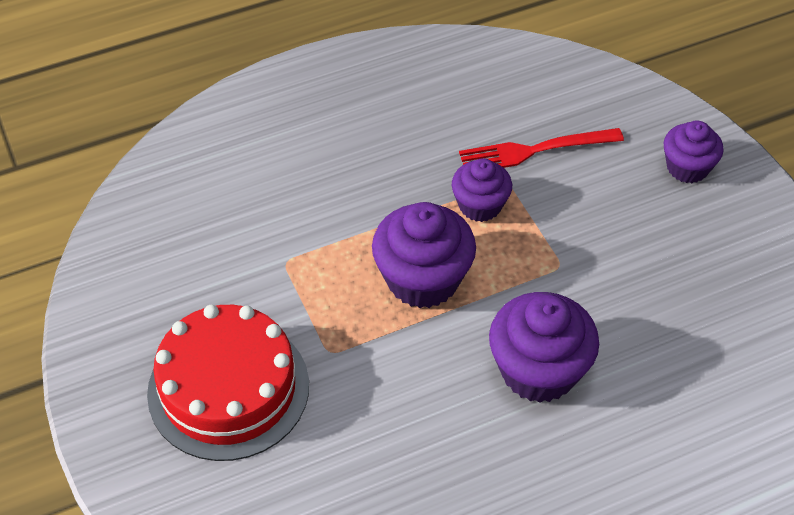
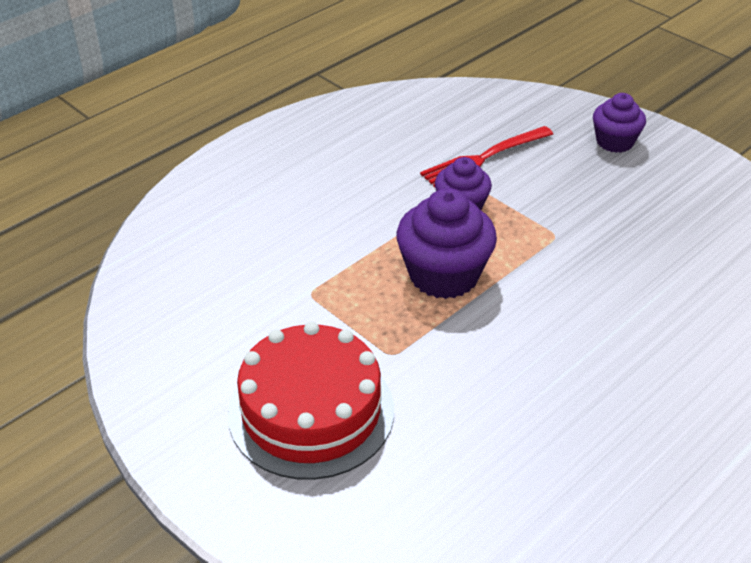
camera: 20 degrees left, 10 degrees down
(538, 370) = (586, 318): purple cupcake -> none

